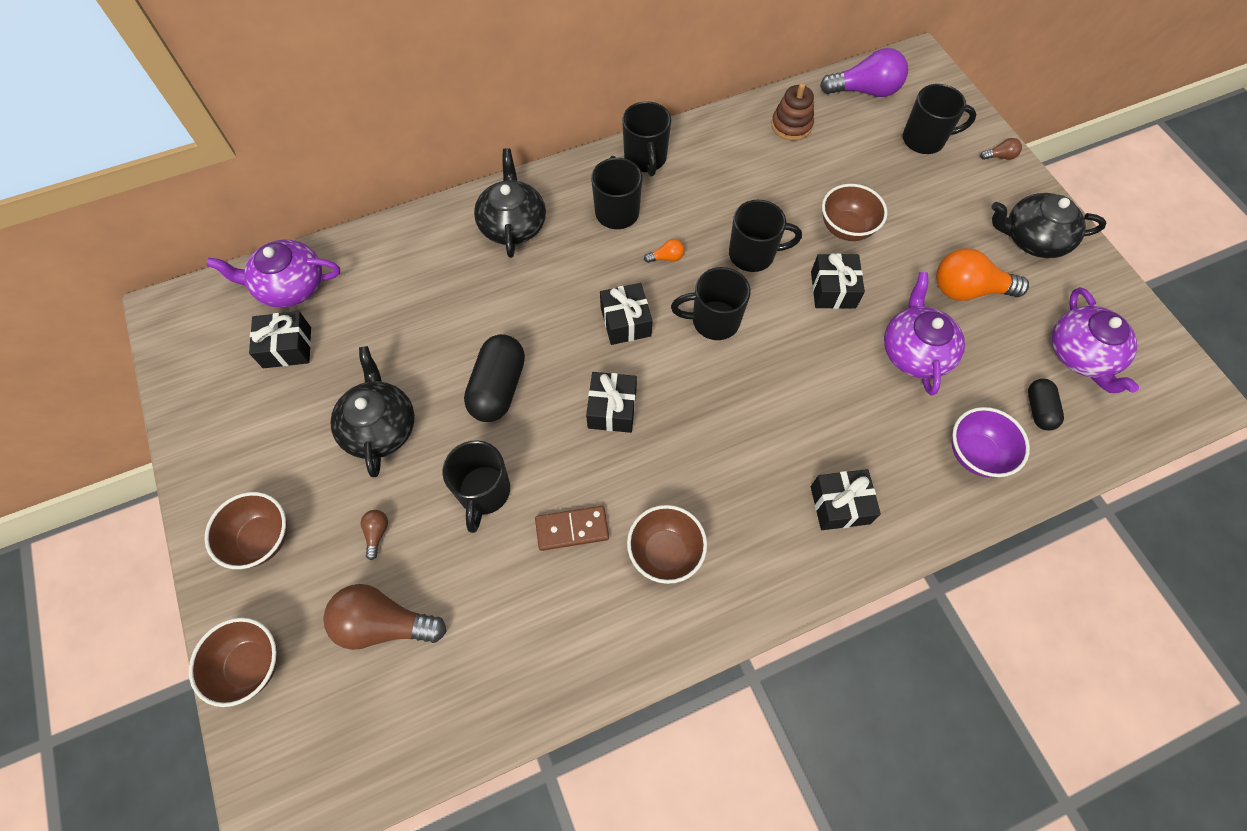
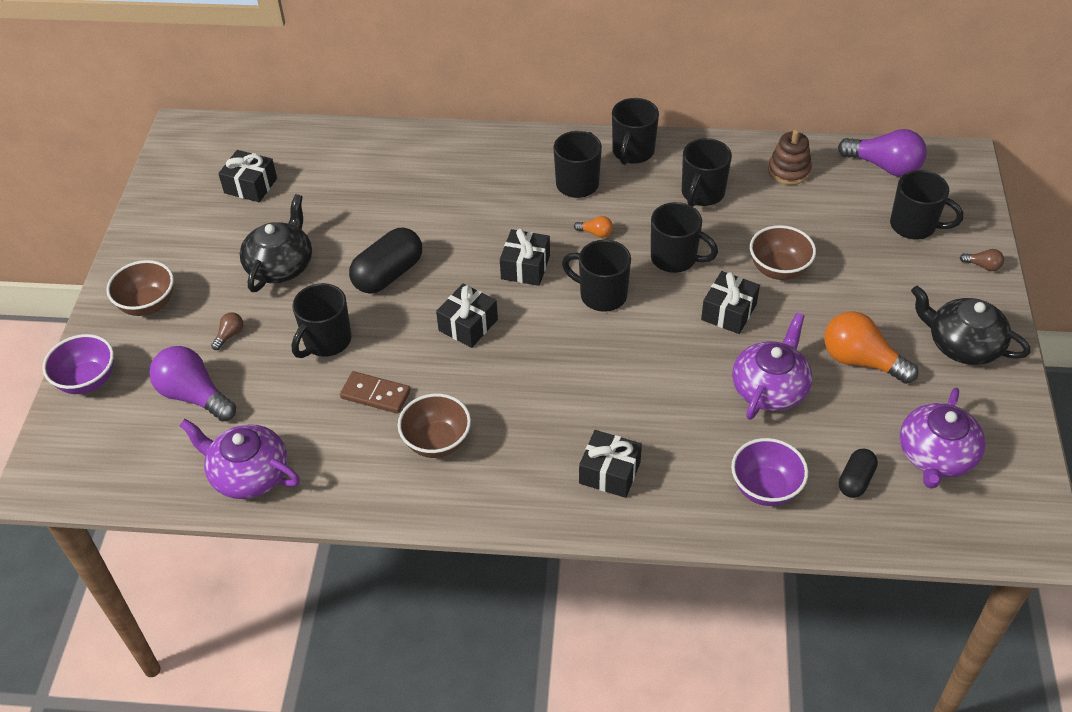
camera: 30 degrees right, 15 degrees down
(250, 665) = (88, 381): brown bowl -> purple bowl
(290, 286) = (281, 144): purple teapot -> purple teapot (248, 474)
(384, 624) = (194, 395): brown light bulb -> purple light bulb
(513, 224) = (483, 162): black teapot -> none
(733, 178) = (702, 194): none -> black mug

